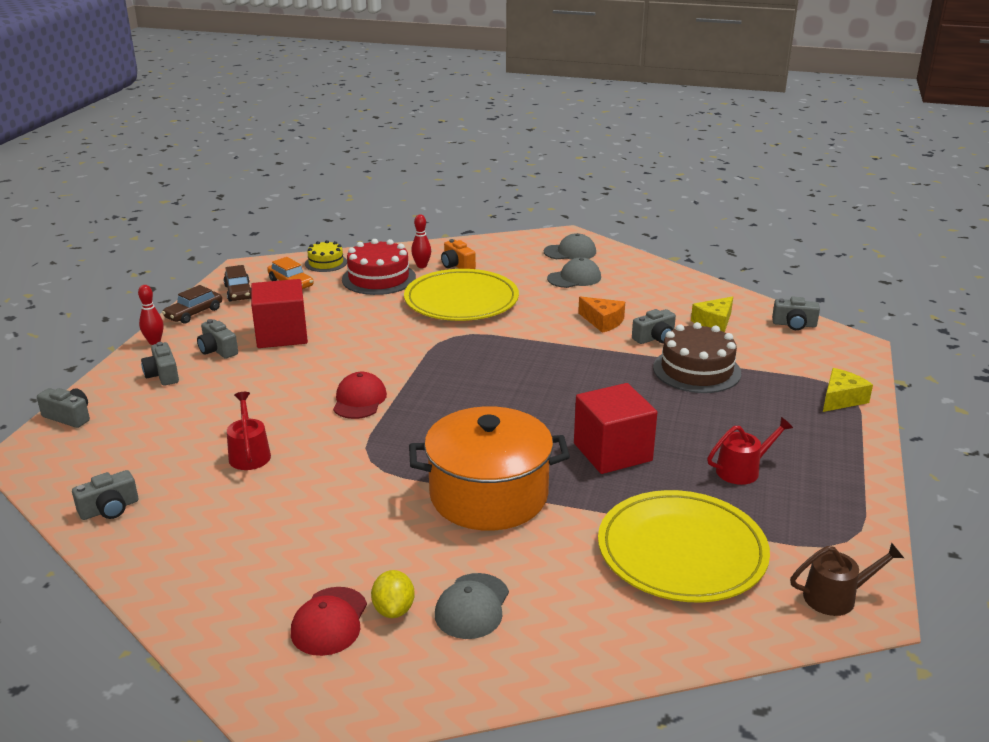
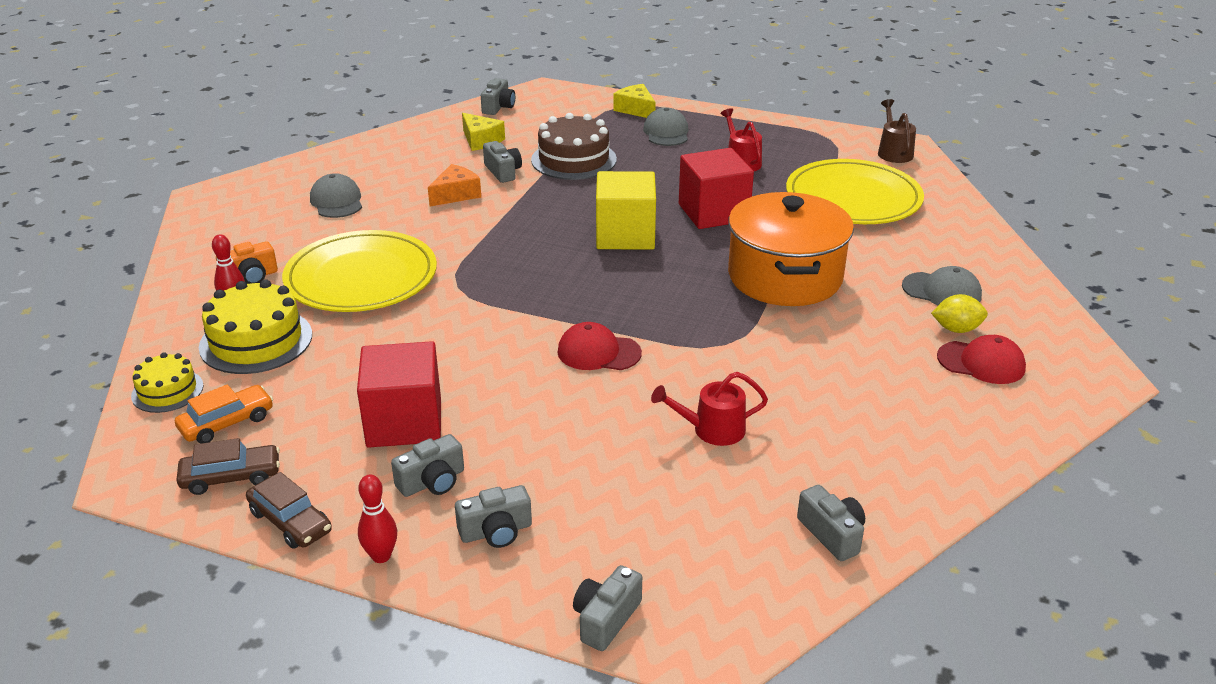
camera: 85 degrees left, 5 degrees up
(379, 278) = (256, 341): red cake -> yellow cake
(552, 404) = (625, 235): none -> yellow cube
(570, 252) = (259, 198): grey cap -> grey cap (666, 132)

